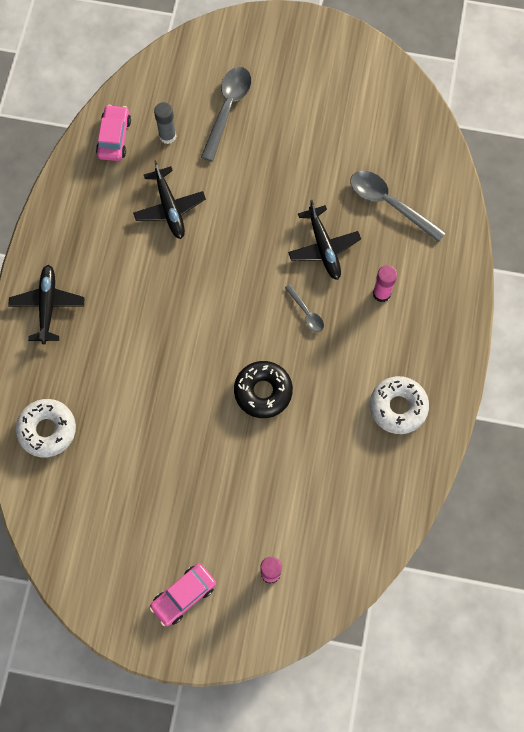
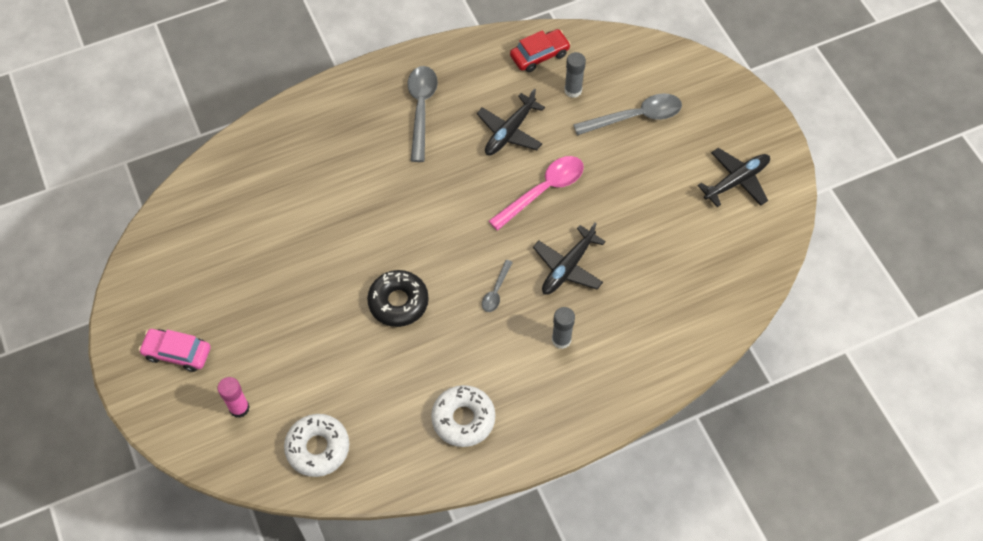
camera: 55 degrees right, 10 degrees down
(47, 306) = (357, 103): black plane -> black plane (736, 181)
(47, 430) = (252, 168): white donut -> white donut (318, 448)
(114, 137) = (539, 55): pink car -> red car
(243, 219) = (543, 190): none -> pink spoon
(381, 293) = (561, 340): pink glue stick -> grey glue stick
(389, 204) = (653, 294): grey spoon -> grey spoon (421, 109)

